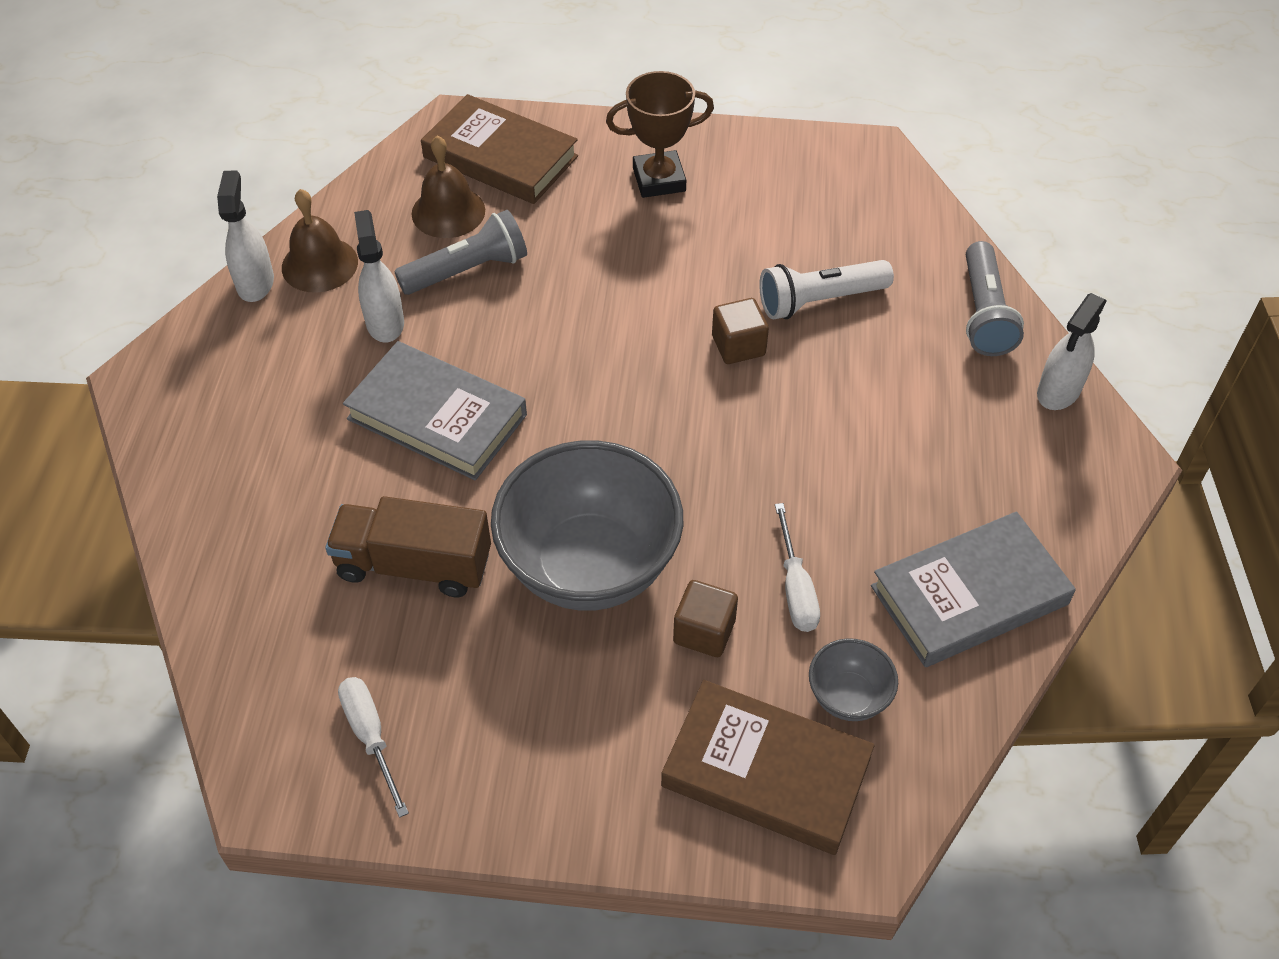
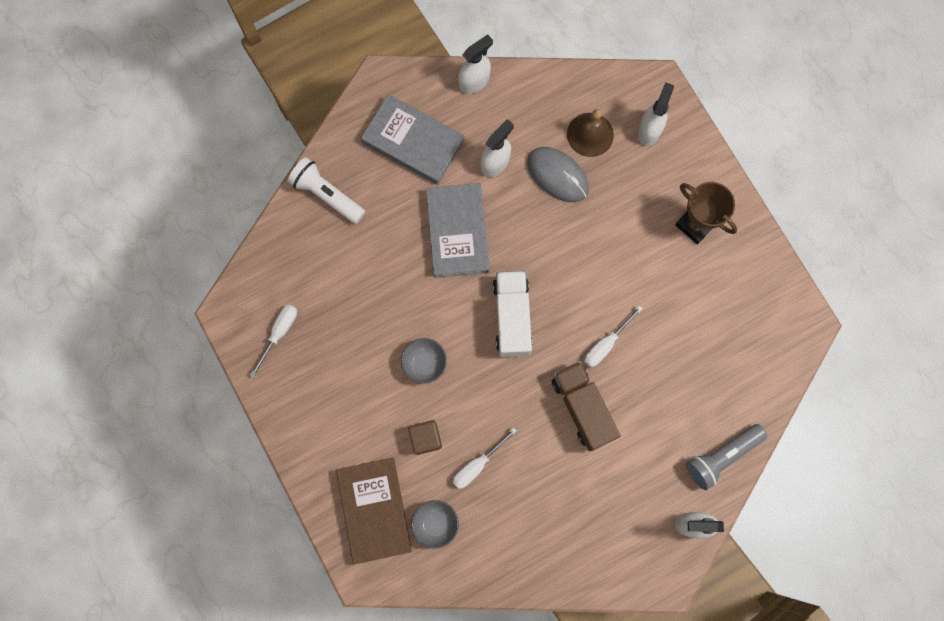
camera: 55 degrees right, 25 degrees up
(319, 264) = (508, 101): brown bell -> none
(414, 565) = (371, 286): brown truck -> brown truck (582, 408)
(467, 270) = (557, 175): grey flashlight -> grey mouse
(500, 157) = (649, 130): brown book -> white spray bottle
(589, 566) = (424, 363): grey bowl -> grey bowl, size x0.45
(613, 424) = (512, 317): none -> white truck
(738, 346) = (606, 344): brown cube -> white screwdriver
(819, 300) = (668, 365): white flashlight -> white flashlight (327, 195)
(969, 595) = (529, 548): grey book -> grey book (413, 142)

